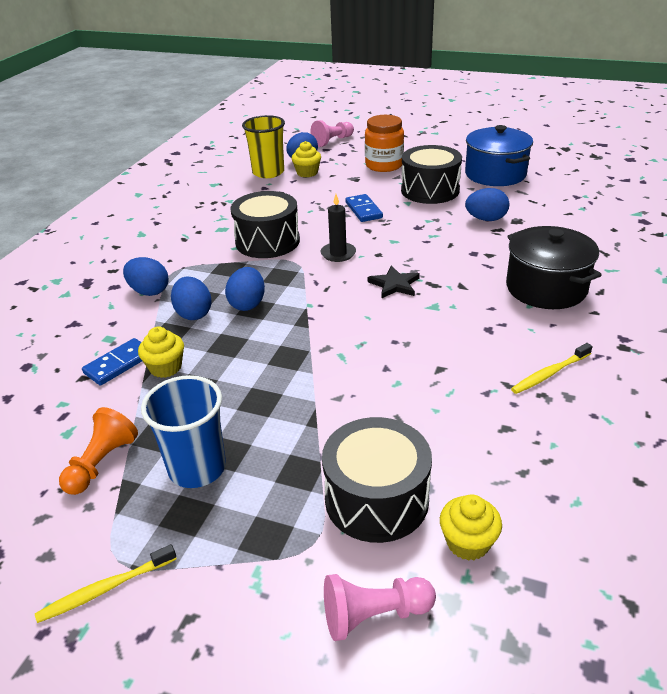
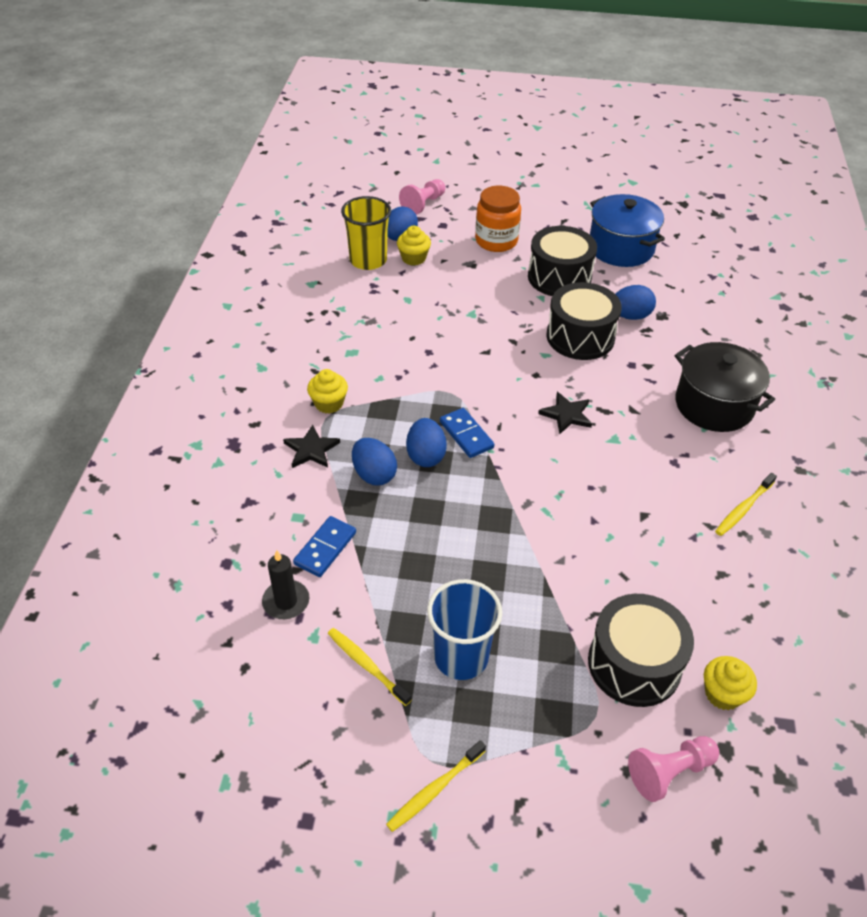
camera: 15 degrees left, 10 degrees up
(102, 463) = (366, 665): orange pawn -> yellow toothbrush
(149, 291) = (311, 449): blue egg -> black star
(165, 367) = (376, 546): yellow cupcake -> yellow cupcake (329, 403)
(267, 241) = (411, 366): black drum -> black drum (580, 337)
(338, 254) = (494, 378): black candle -> black candle (286, 601)
(363, 210) = (498, 312): blue domino -> blue domino (466, 435)

